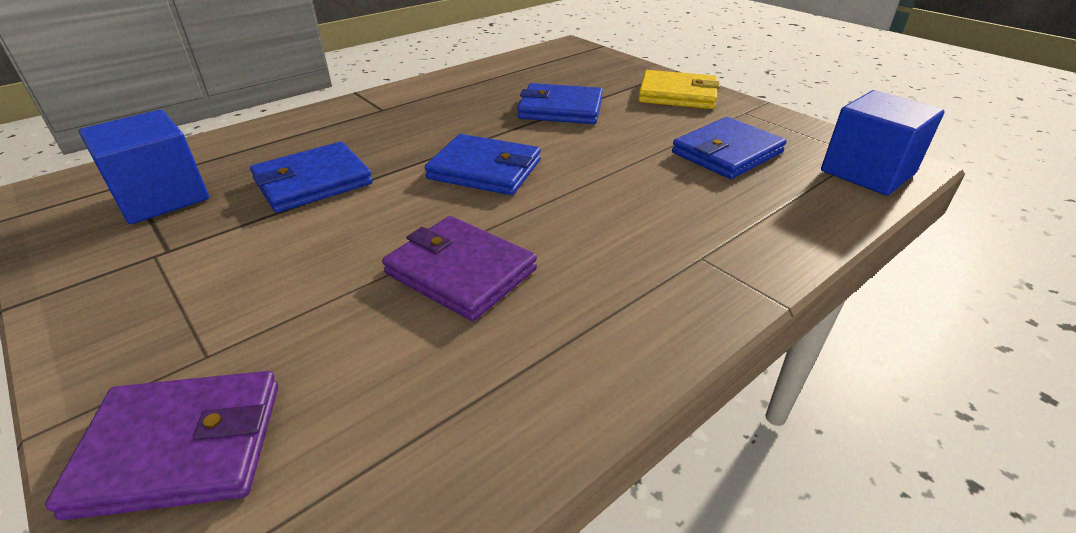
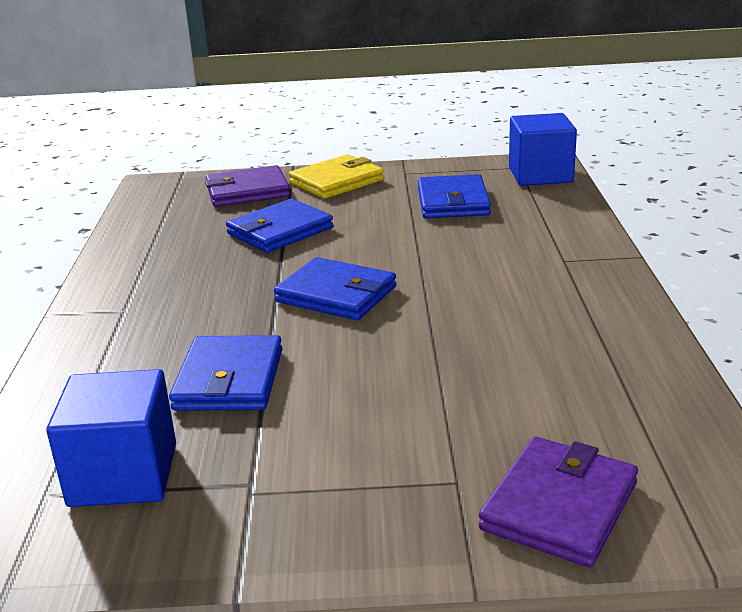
camera: 50 degrees left, 10 degrees down
(461, 271) = (475, 346): purple wallet -> purple wallet (247, 191)
(485, 170) = (336, 294): blue wallet -> blue wallet turned 60 degrees clockwise

